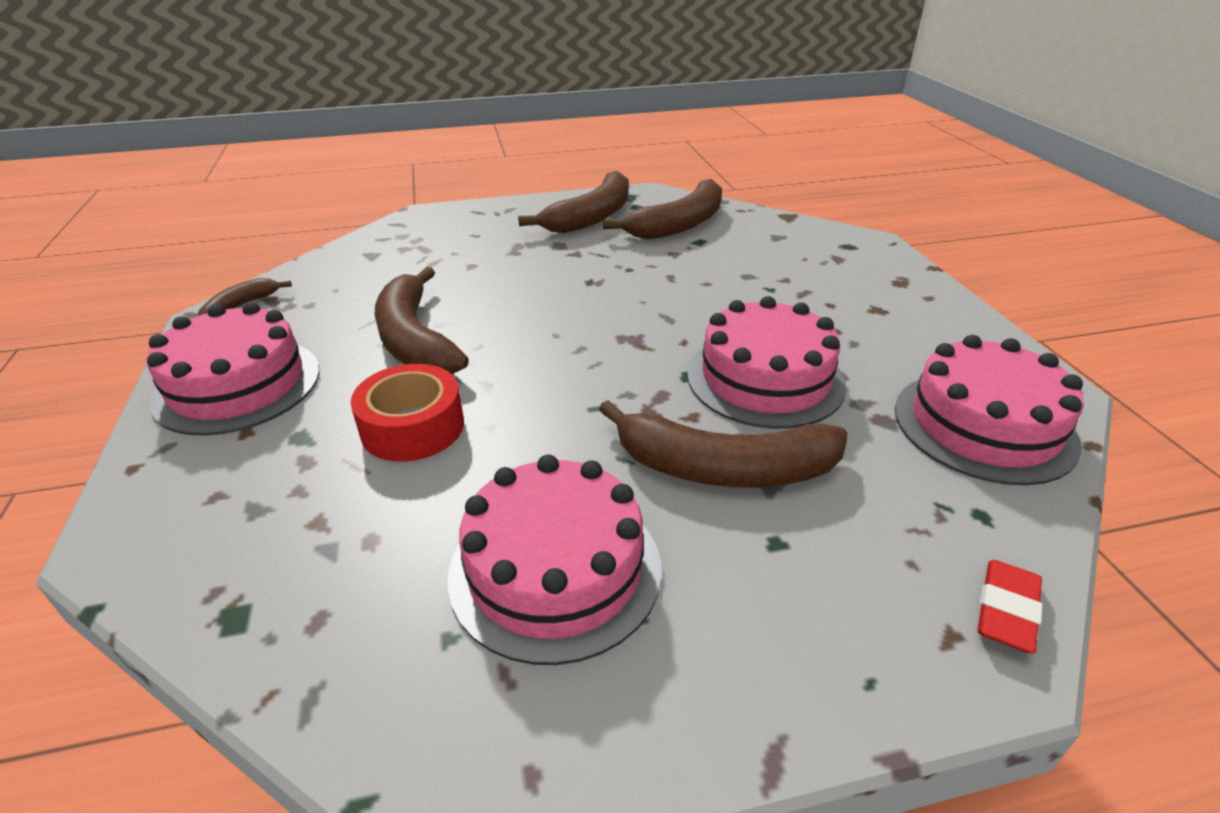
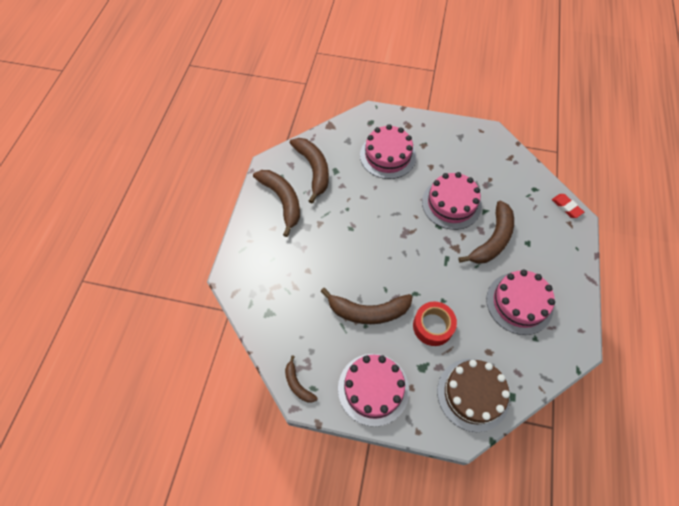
camera: 65 degrees left, 25 degrees up
(235, 537) = (473, 394): none -> brown cake
(984, 425) = (500, 161): pink cake -> pink cake (387, 155)

